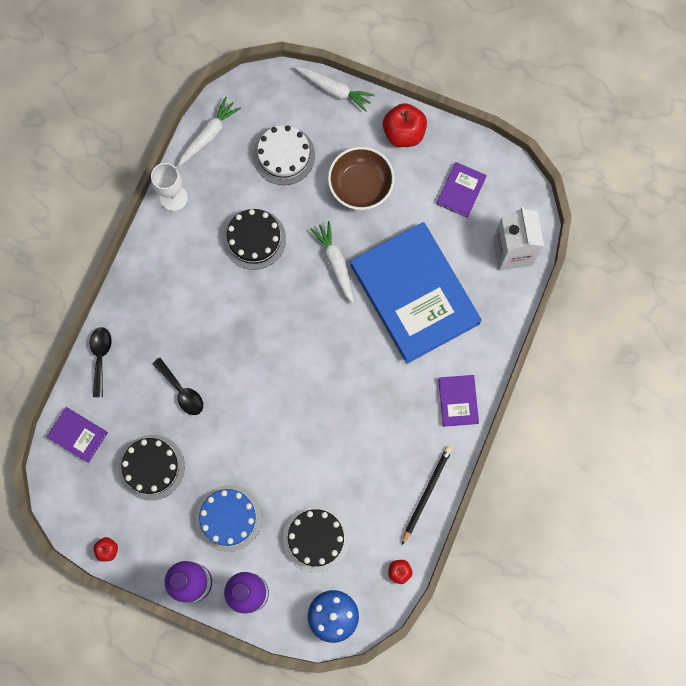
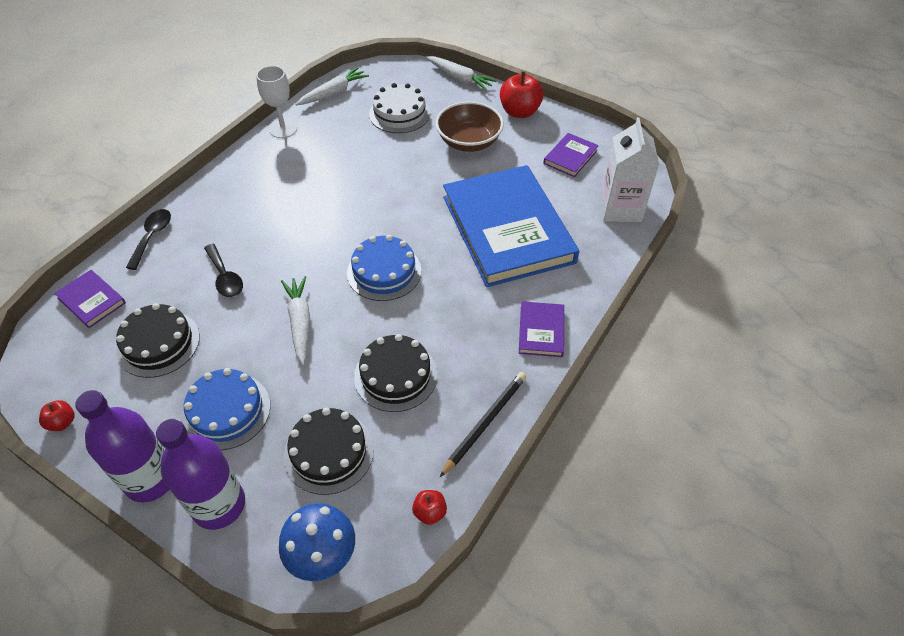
camera: 10 degrees right, 25 degrees down
(254, 239) = (350, 166): black cake -> black cake (395, 375)
(316, 361) = (384, 272): none -> blue cake
(335, 263) = (428, 194): white carrot -> white carrot (300, 322)

